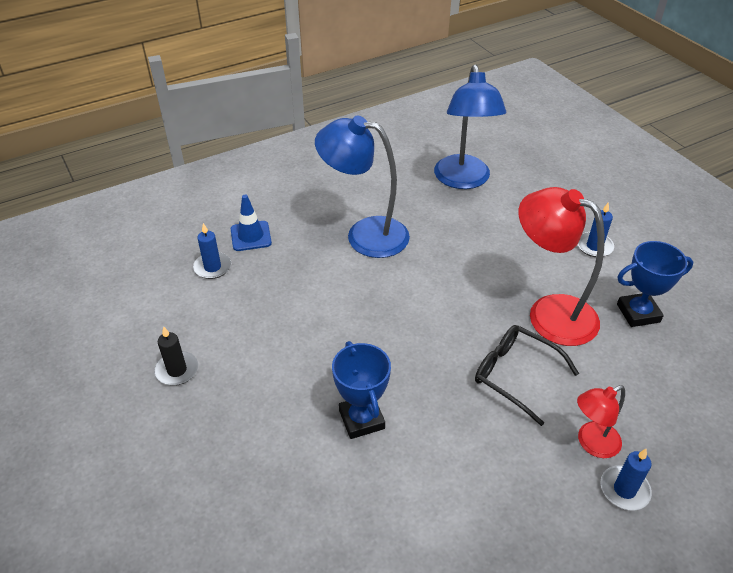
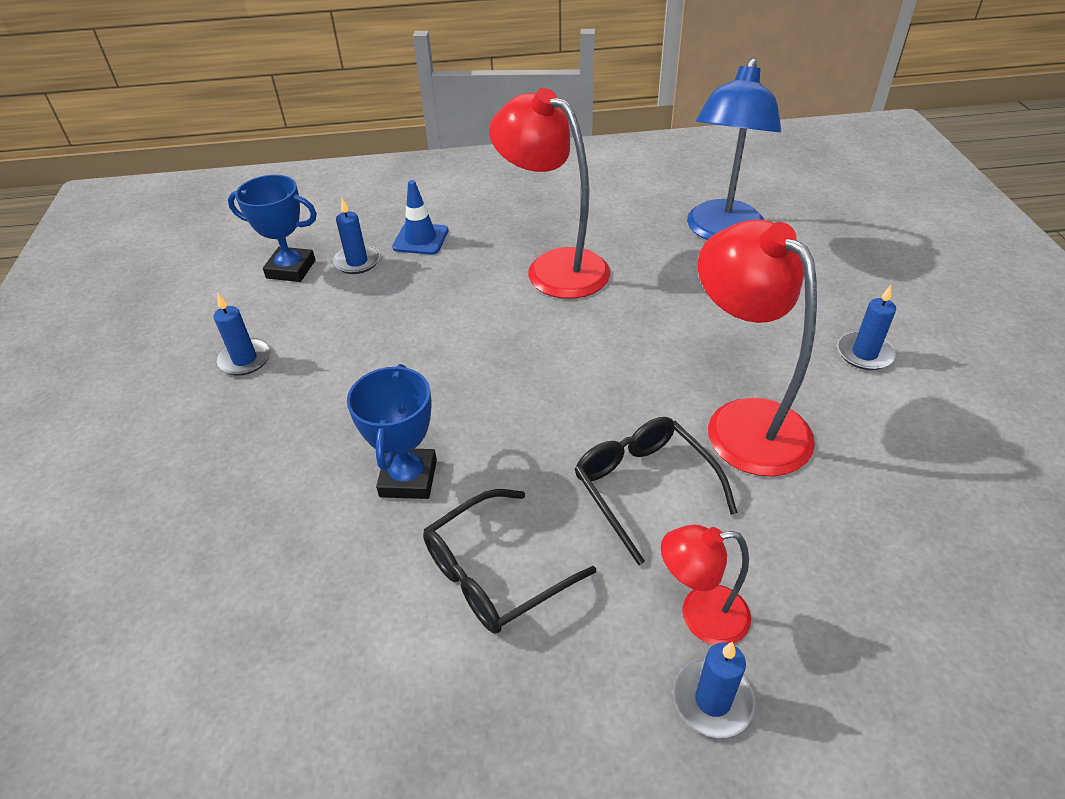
camera: 25 degrees right, 0 degrees up
(177, 370) = (245, 359): black candle -> blue candle
(365, 234) = (554, 267): blue lamp -> red lamp
(458, 461) = (495, 572): none -> black glasses
(638, 313) = (882, 459): blue trophy -> blue trophy (291, 269)

